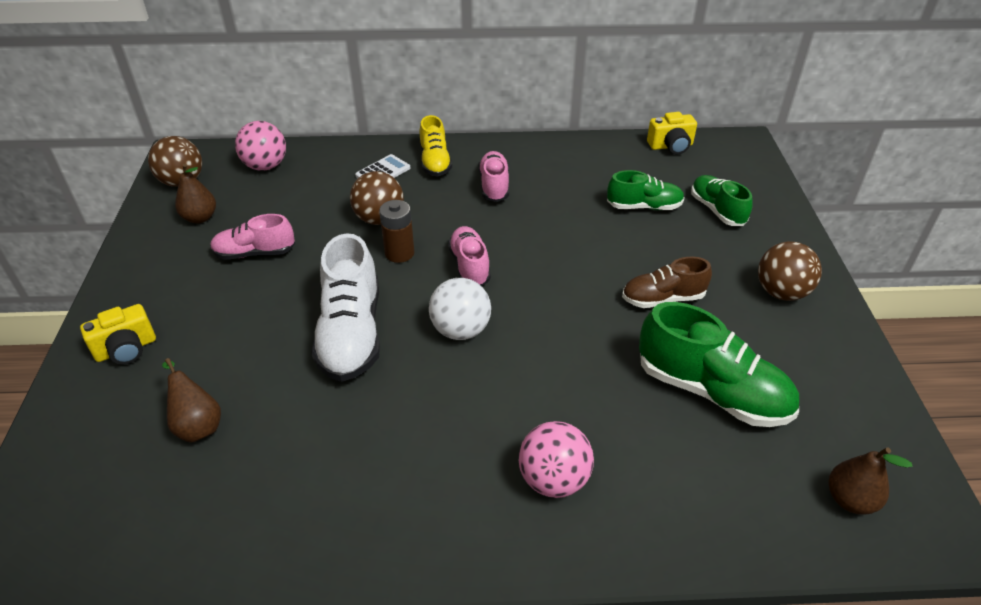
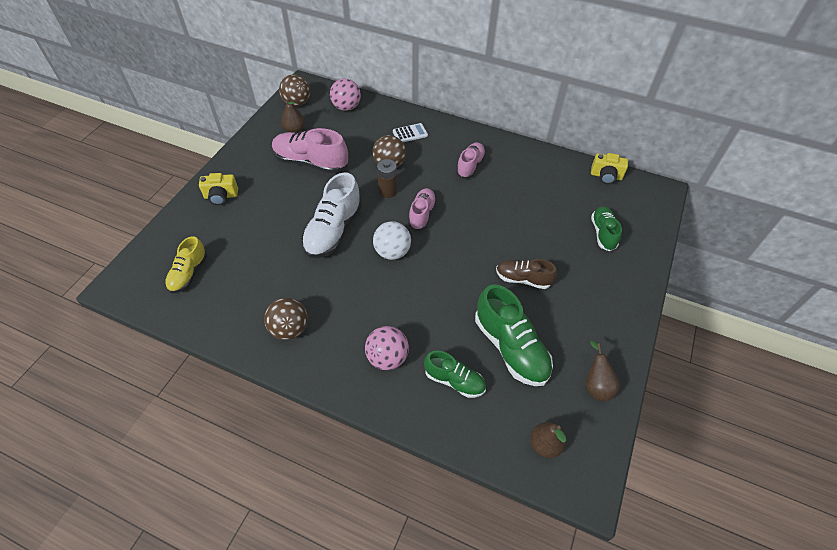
camera: 25 degrees right, 10 degrees up
(197, 425) = (233, 252): brown pear -> brown pear (596, 385)
(255, 253) = (311, 162): pink shoe -> pink shoe, size x1.65
(435, 162) = (445, 137): yellow shoe -> yellow shoe (189, 273)
(644, 207) = (555, 213): green shoe -> green shoe (454, 381)
(781, 292) = (603, 305): brown ball -> brown ball (289, 329)

